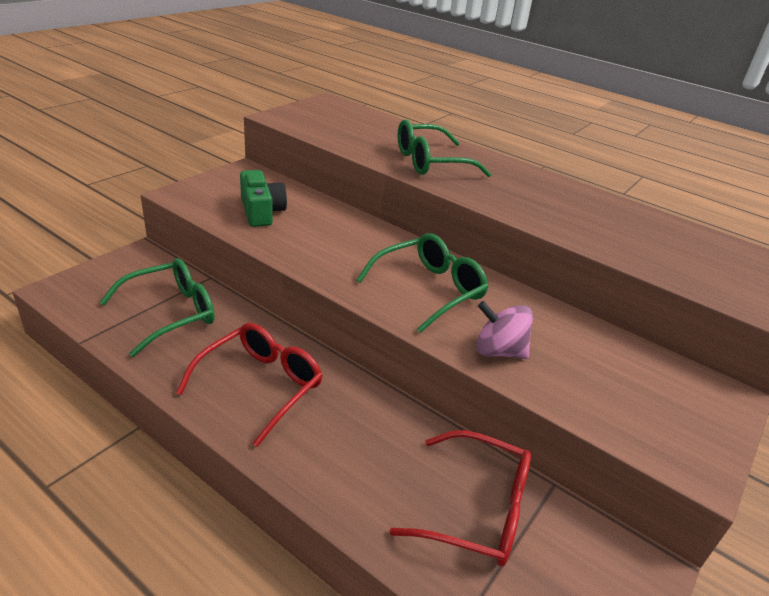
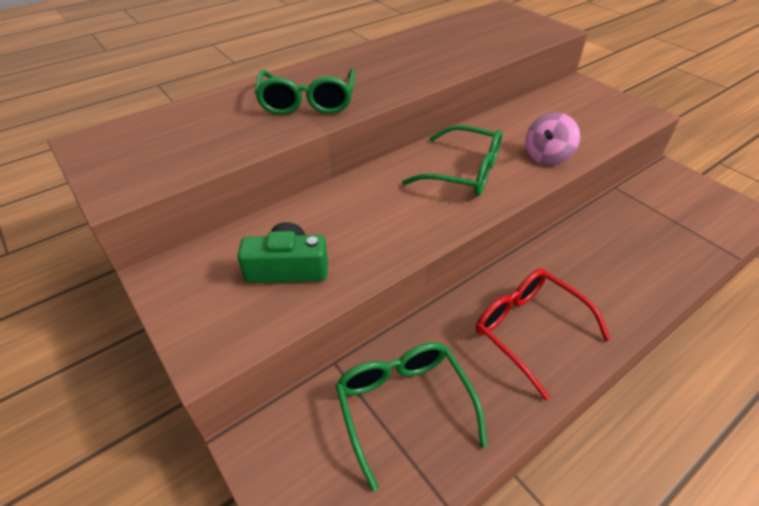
camera: 70 degrees left, 10 degrees up
(429, 289) = (464, 172): green glasses -> green glasses turned 135 degrees clockwise
(477, 510) = (644, 225): red glasses -> none

